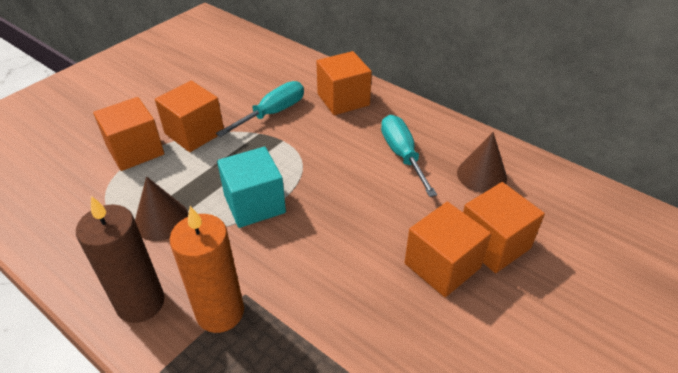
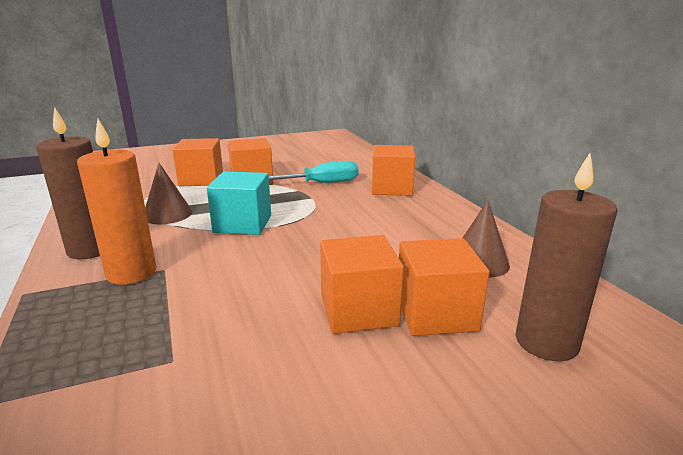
camera: 30 degrees right, 20 degrees down
(402, 155) = (407, 229): turquoise screwdriver -> none
(572, 239) = (546, 342): none -> brown candle

